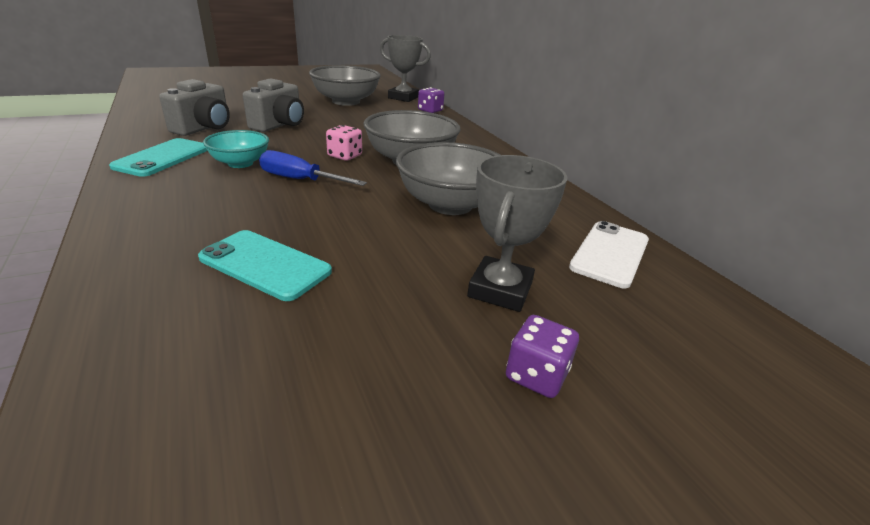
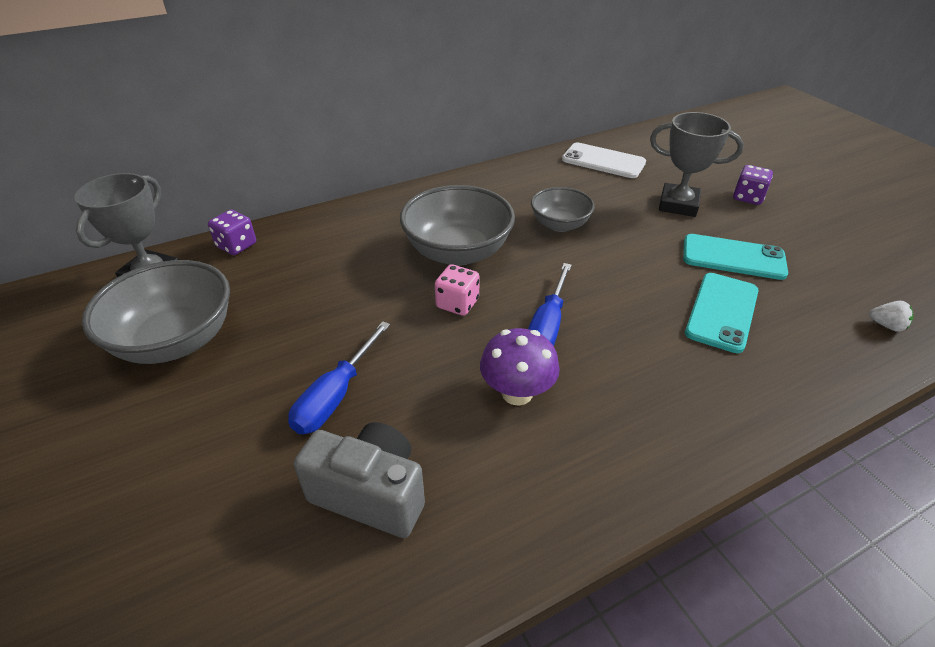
camera: 90 degrees left, 10 degrees up
(134, 411) = (886, 325): none -> white strawberry
(163, 158) = (528, 489): turquoise phone -> turquoise phone (733, 257)
(240, 163) = (517, 393): turquoise bowl -> purple mushroom
(279, 125) = (335, 396): grey camera -> blue screwdriver
(450, 204) = (559, 225): grey bowl -> grey bowl, size x0.60

